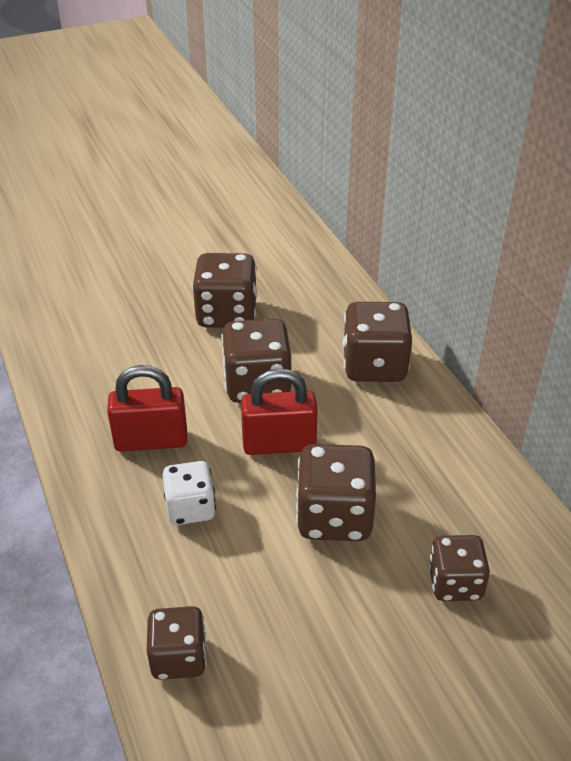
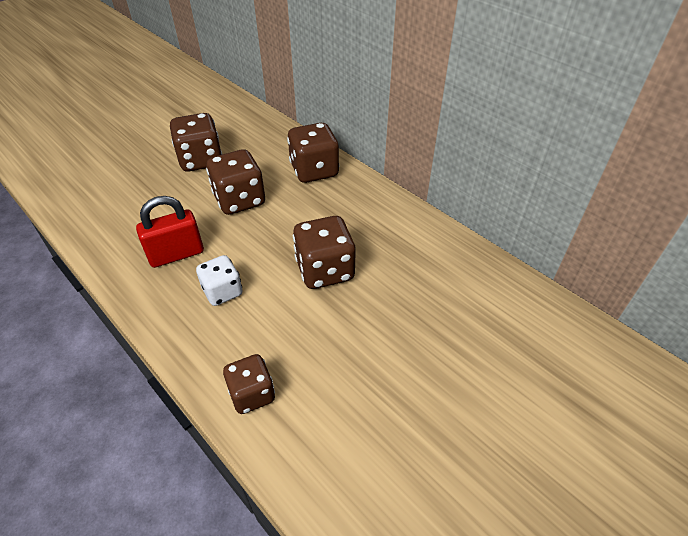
camera: 20 degrees left, 5 degrees up
(279, 444) = (269, 234): red padlock -> none
(455, 583) = (418, 290): brown dice -> none

